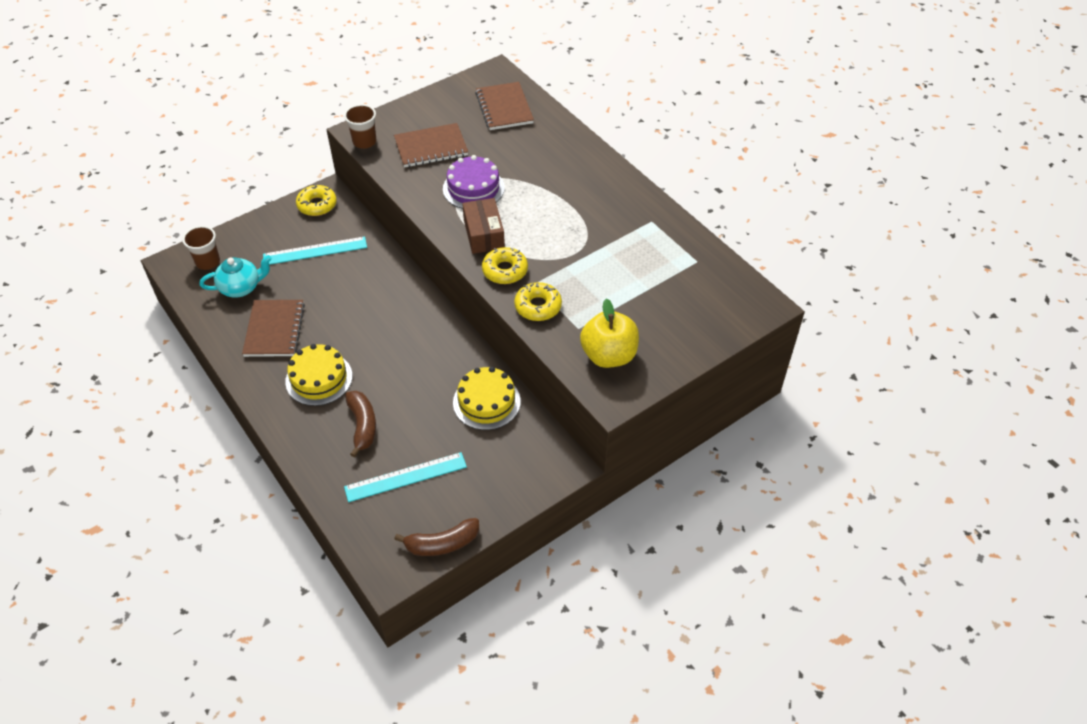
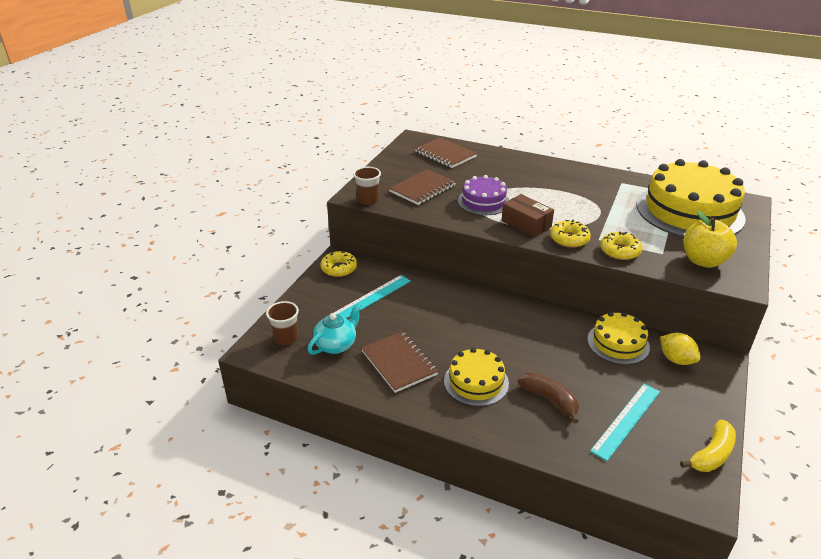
camera: 30 degrees left, 15 degrees down
(442, 544) = (711, 454): brown banana -> yellow banana
(521, 445) = (676, 360): none -> yellow lemon
(678, 290) = (689, 211): none -> yellow cake

